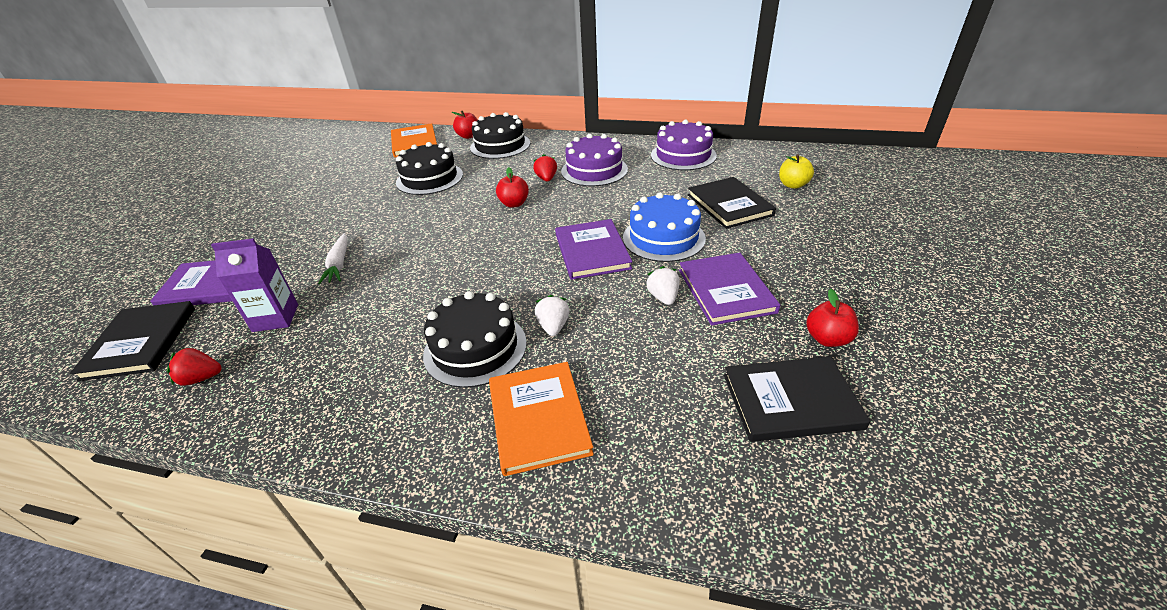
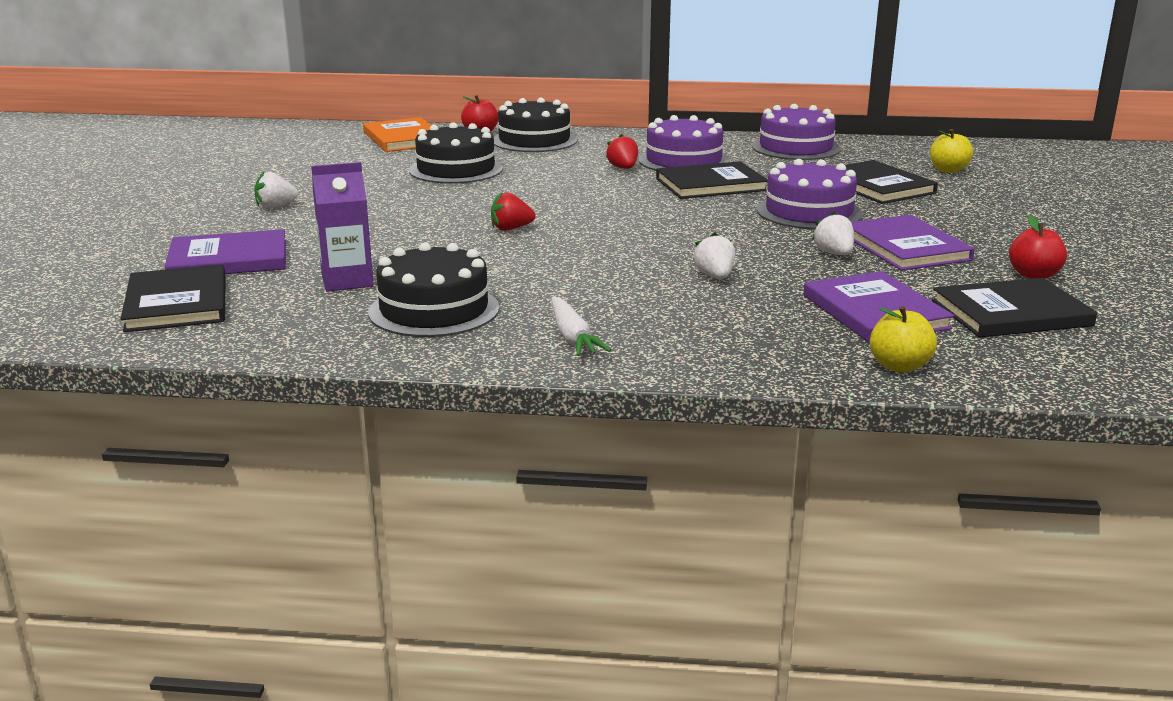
camera: 10 degrees left, 15 degrees down
(201, 378) = (295, 324): red strawberry -> red strawberry (511, 229)
(285, 220) = (275, 206): none -> white strawberry
(339, 264) = (393, 240): white carrot -> white carrot (573, 337)
(475, 348) = (630, 293): black cake -> black cake (434, 310)
(514, 204) = (594, 189): red apple -> none
(538, 418) = (741, 334): orange book -> none
(592, 251) = (725, 223): purple book -> purple book (874, 312)
(602, 200) = (711, 185): none -> black book
(659, 488) = (899, 366): none -> yellow apple
(663, 238) = (809, 212): blue cake -> purple cake

